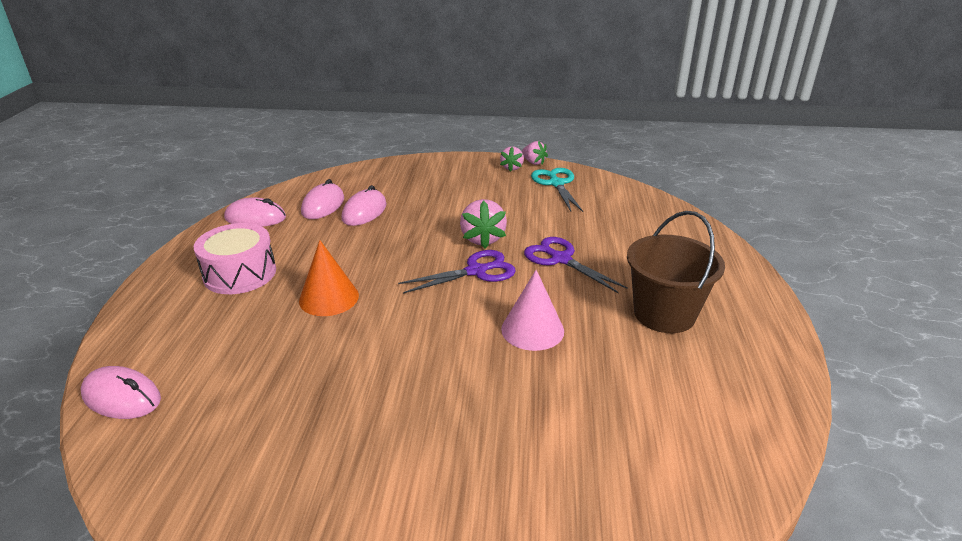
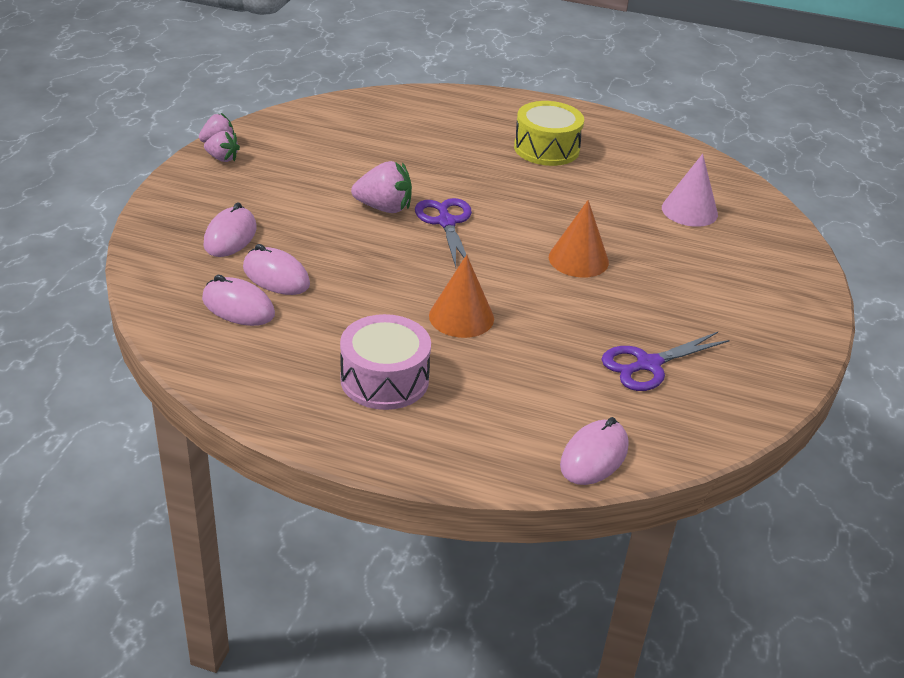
camera: 80 degrees left, 5 degrees up
(255, 218) = (241, 366): pink mouse -> pink mouse (230, 237)
(447, 358) = (578, 259): none -> orange cone
(532, 330) = (550, 211): pink cone -> pink cone (689, 211)
(556, 183) = (284, 141): turquoise scissors -> none
(560, 259) = (444, 174): purple scissors -> purple scissors (648, 364)
(664, 314) = (546, 148): brown bucket -> yellow drum

